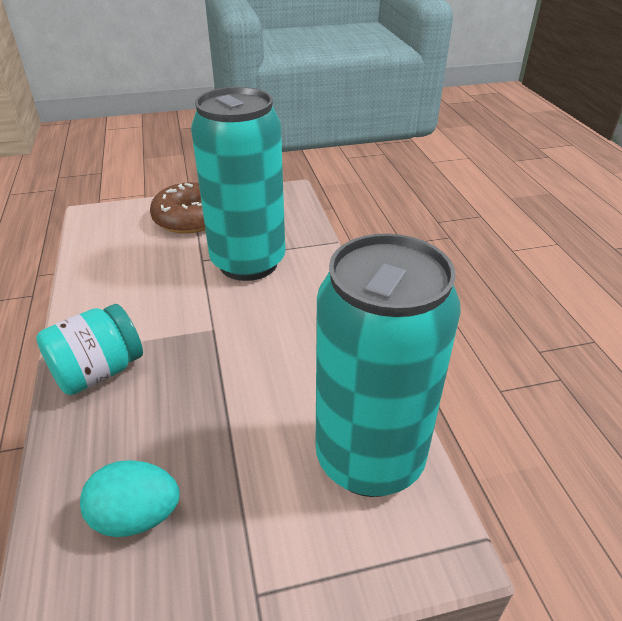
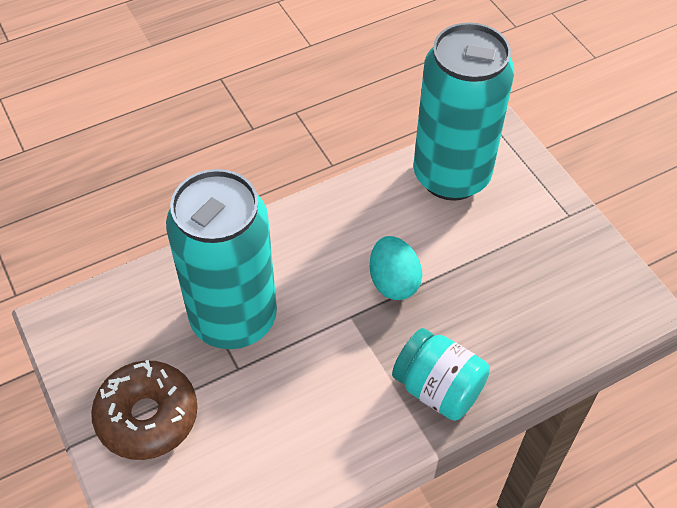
camera: 105 degrees left, 15 degrees up
(136, 516) = (553, 296): turquoise egg -> turquoise egg (393, 282)

